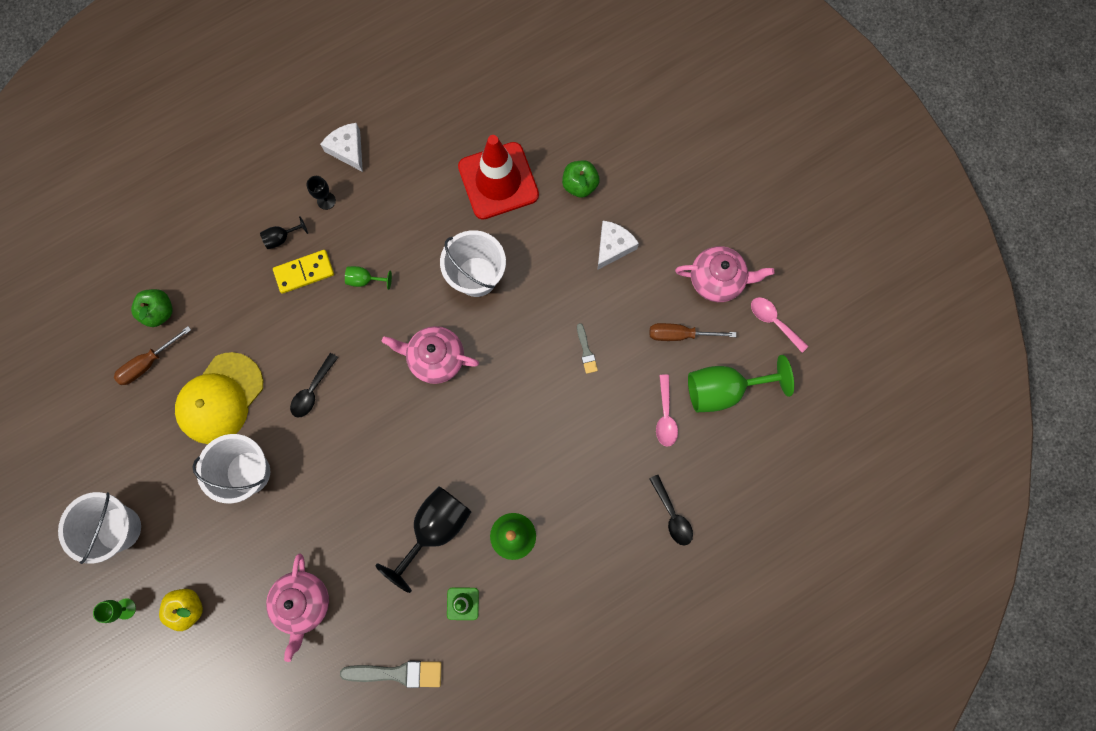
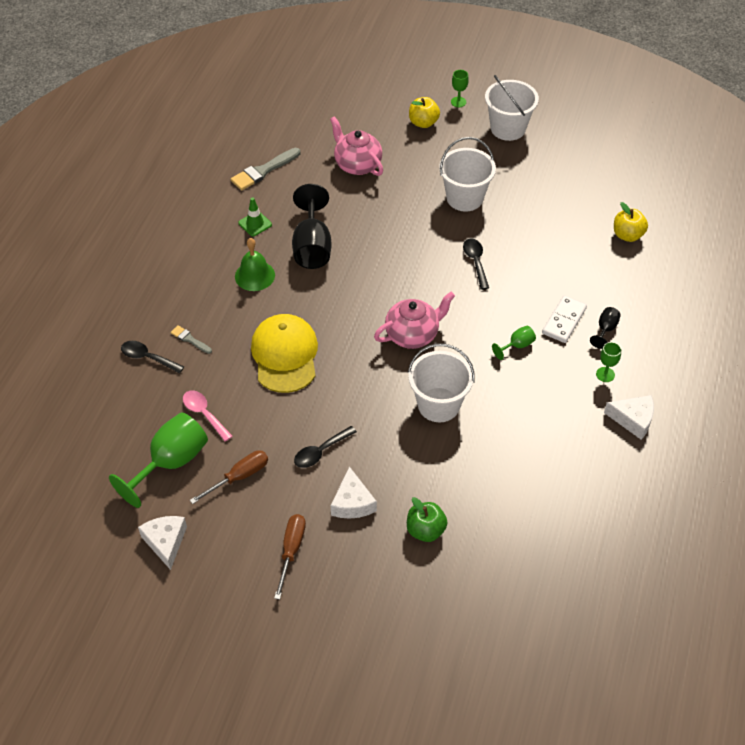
camera: 140 degrees right, 25 degrees down
(148, 363) = (597, 207): brown screwdriver -> brown screwdriver (291, 550)
(159, 312) = (627, 235): green apple -> yellow apple
(220, 398) = (529, 220): yellow cap -> yellow cap (285, 355)
(304, 272) = (564, 321): yellow domino -> white domino
(326, 200) = (605, 374): black goblet -> green goblet
(498, 181) = (494, 483): red traffic cone -> none
(586, 351) = (305, 414): grey brush -> grey brush (190, 339)
(601, 307) = (320, 452): none -> black spoon
(717, 280) = (241, 540): pink teapot -> none
(773, 321) = (165, 542): pink spoon -> white cheese

